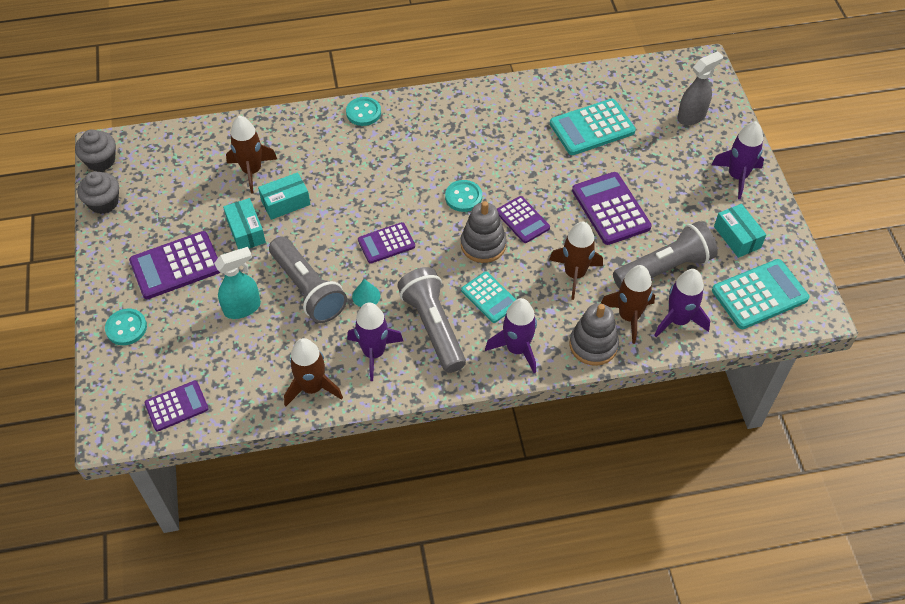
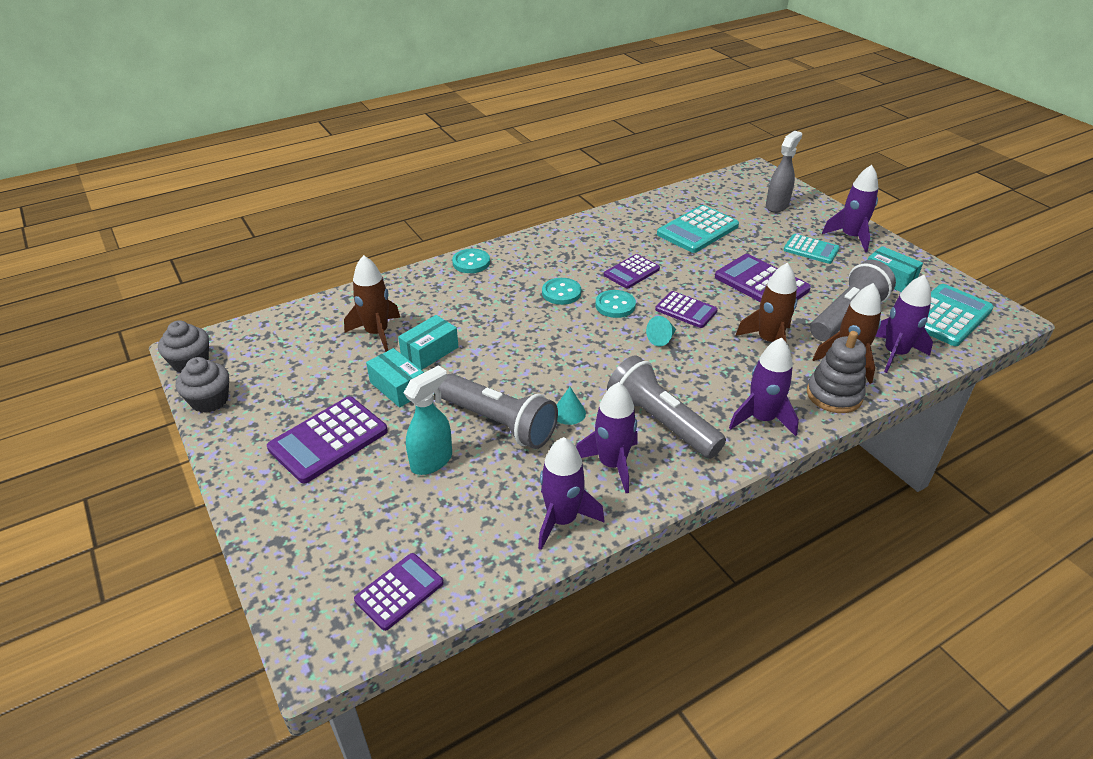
camera: 20 degrees left, 15 degrees down
(126, 328) = (291, 521): turquoise button -> turquoise button (561, 293)
(312, 387) = (562, 520): brown rocket -> purple rocket
(386, 243) = (561, 361): purple calculator -> purple calculator (631, 272)
(483, 245) = (662, 339): grey stacking toy -> turquoise cone
(489, 297) = (700, 381): turquoise calculator -> turquoise calculator (811, 249)

